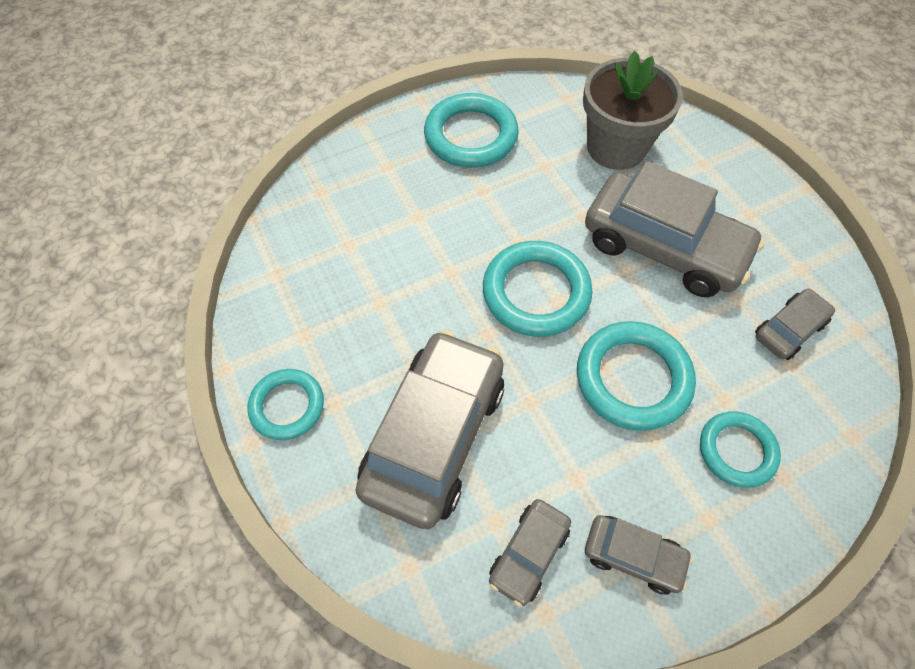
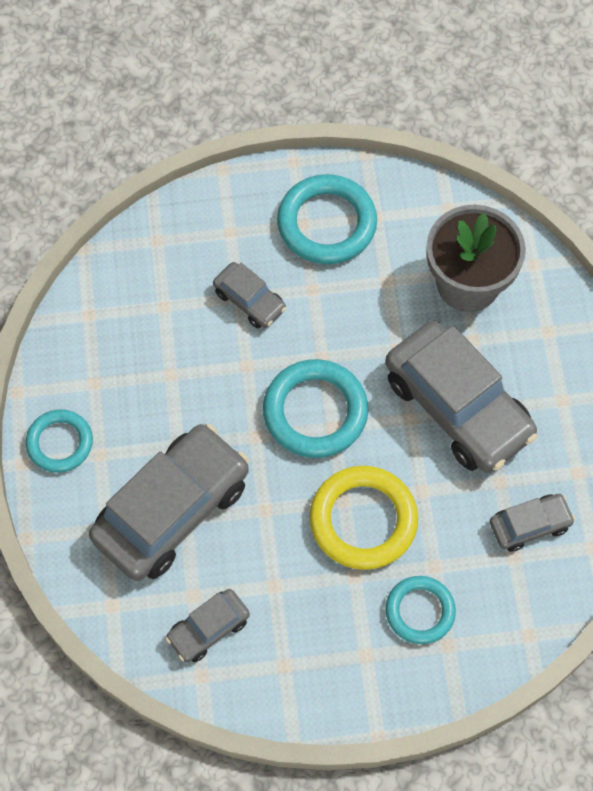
camera: 20 degrees right, 5 degrees up
(632, 378) = (363, 520): turquoise ring -> yellow ring
(633, 556) = (290, 660): grey car -> grey car (249, 300)

